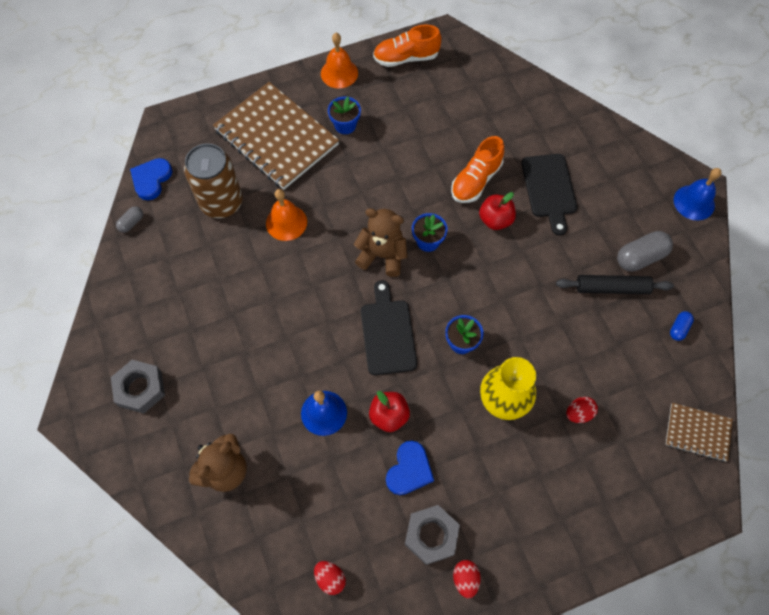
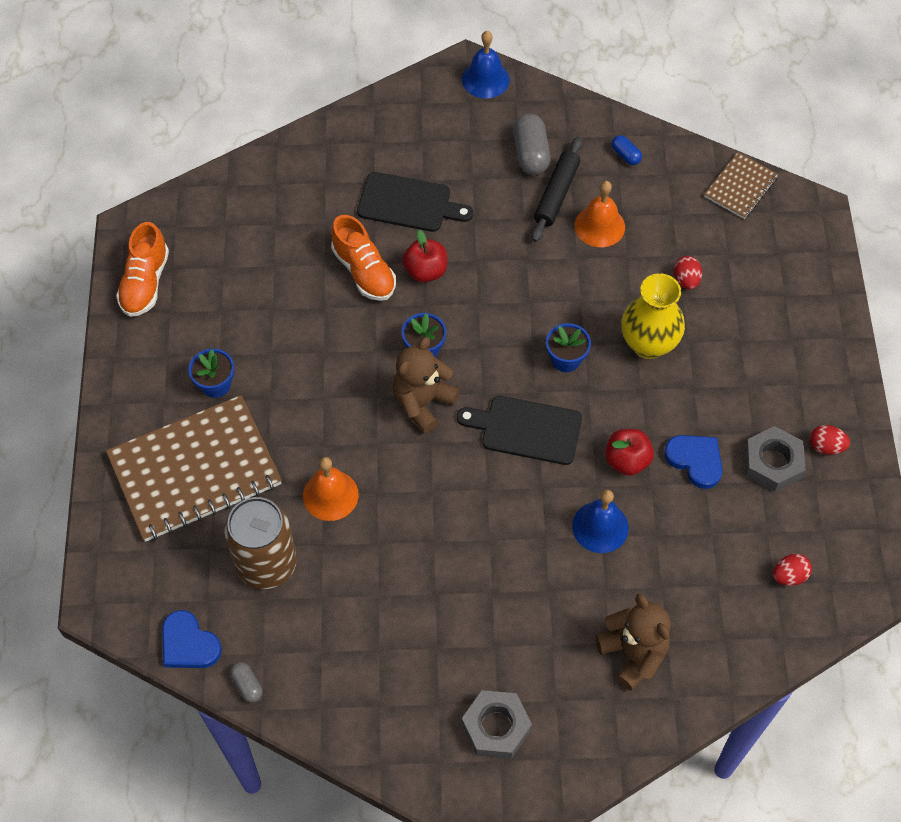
camera: 70 degrees left, 5 degrees down
(339, 73) = (129, 366): orange bell -> orange bell (599, 226)

